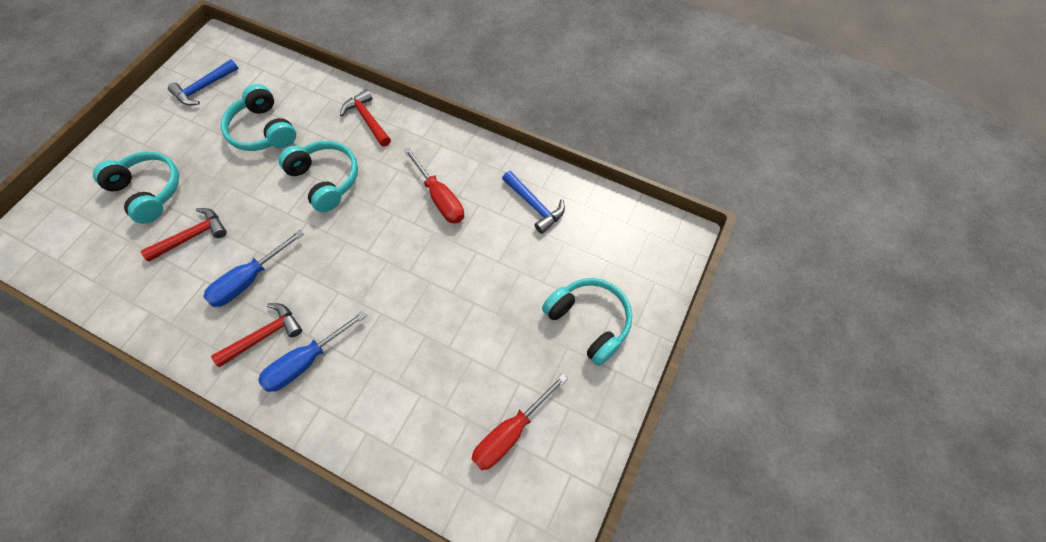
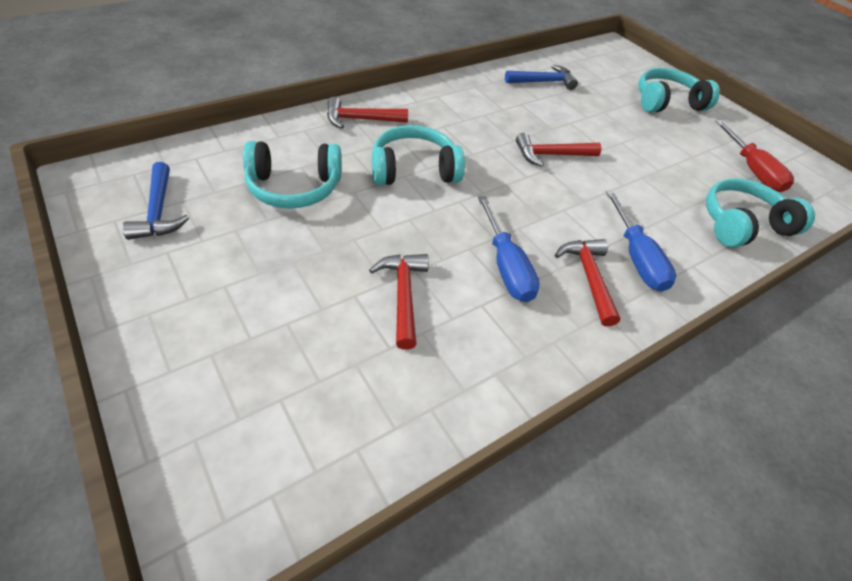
camera: 65 degrees left, 15 degrees down
(149, 191) = (285, 317): turquoise headphones -> turquoise headphones (742, 224)
(410, 256) = (551, 155): none -> red hammer
(440, 198) = (498, 118): red screwdriver -> none

